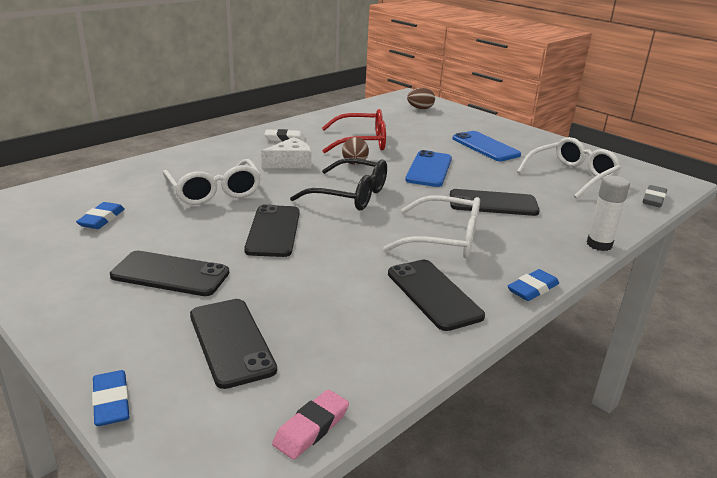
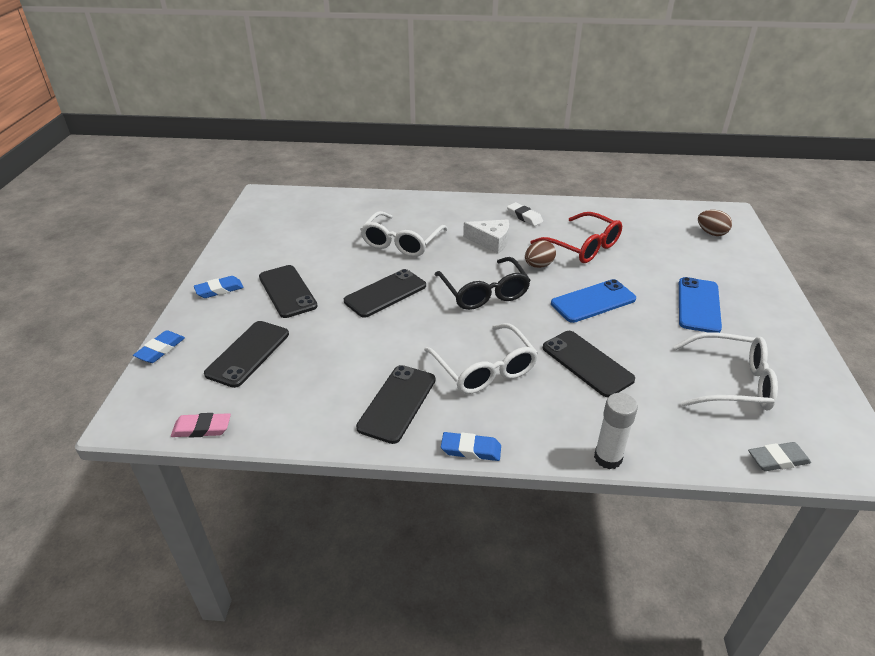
camera: 50 degrees right, 10 degrees up
(101, 219) = (313, 233): blue eraser -> blue eraser (219, 290)

